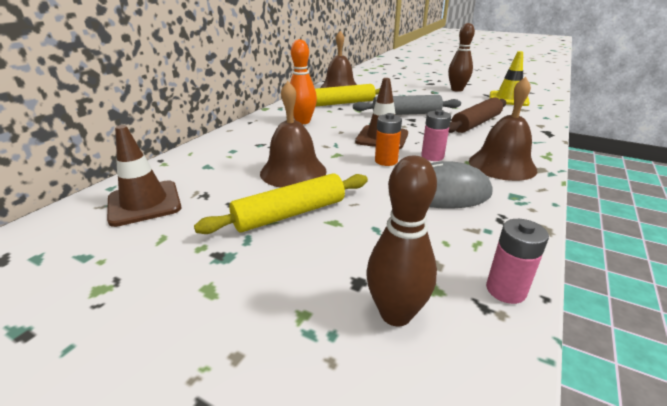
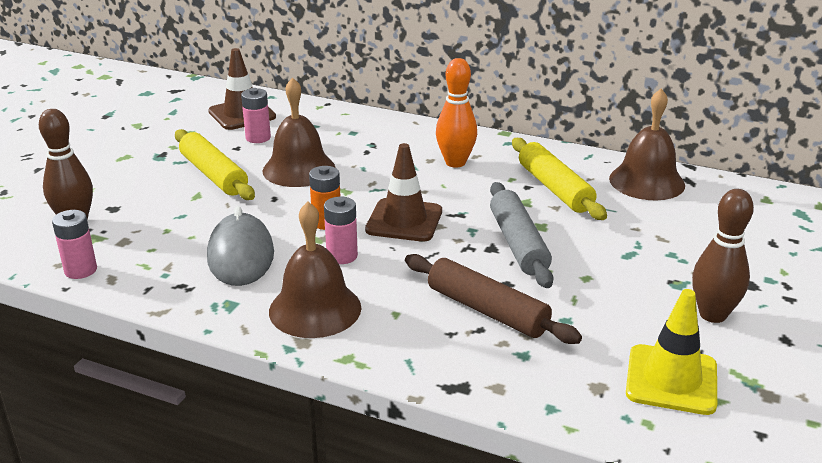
camera: 85 degrees right, 0 degrees up
(215, 192) = (258, 138): none -> pink battery

